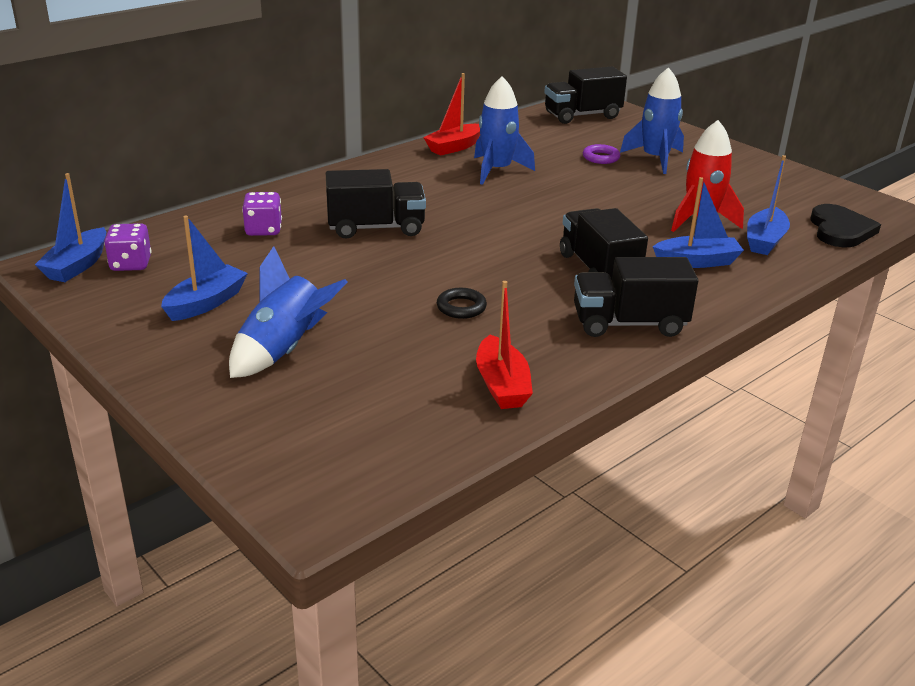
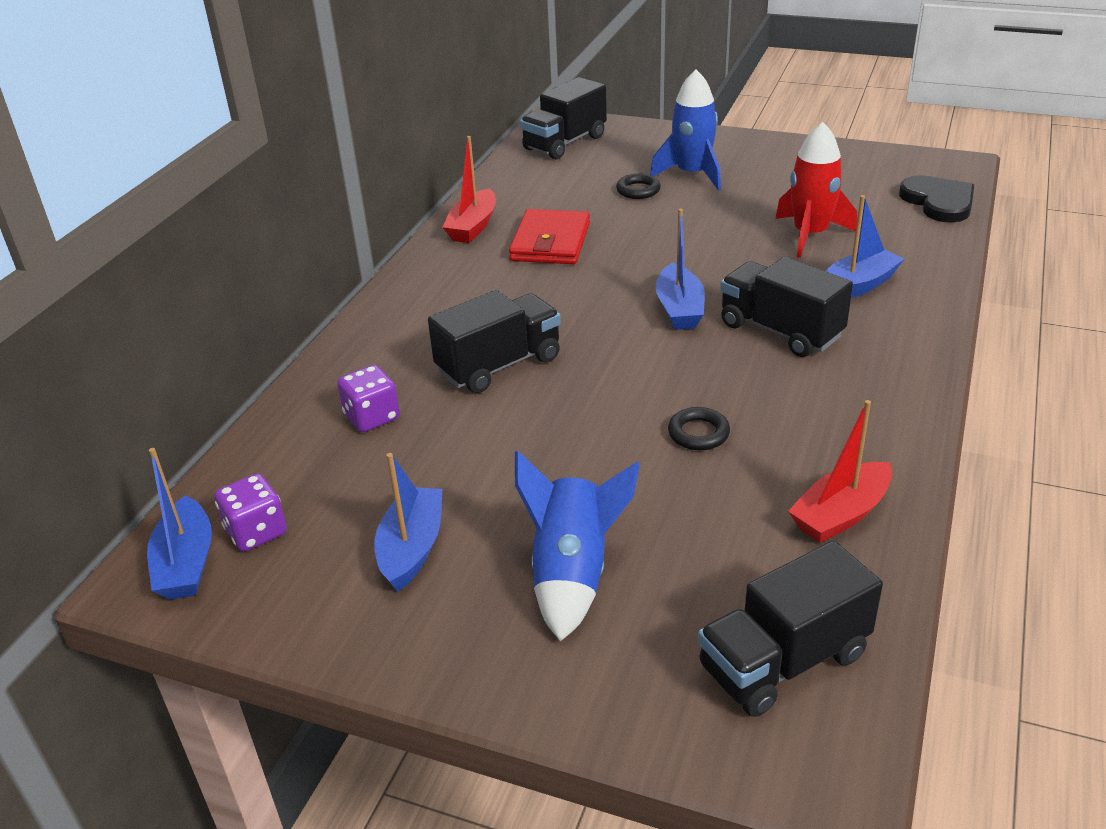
camera: 25 degrees left, 5 degrees up
(497, 170) = (550, 242): blue rocket -> red wallet
(502, 385) = (840, 514): red boat -> red boat turned 90 degrees clockwise
(601, 157) = (638, 190): purple ring -> black ring
(629, 324) = (876, 385): black truck -> black truck (783, 661)
(764, 241) = (890, 238): blue boat -> blue boat (679, 309)

